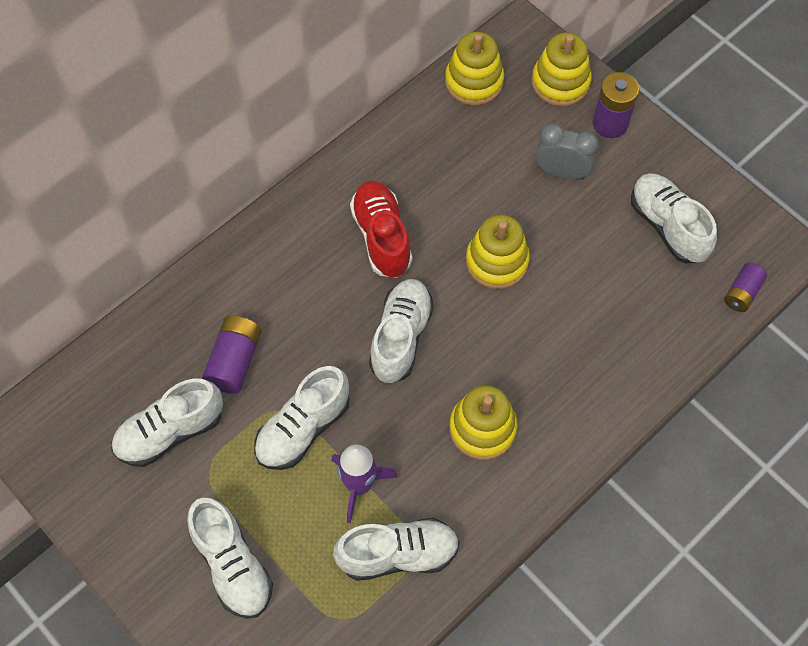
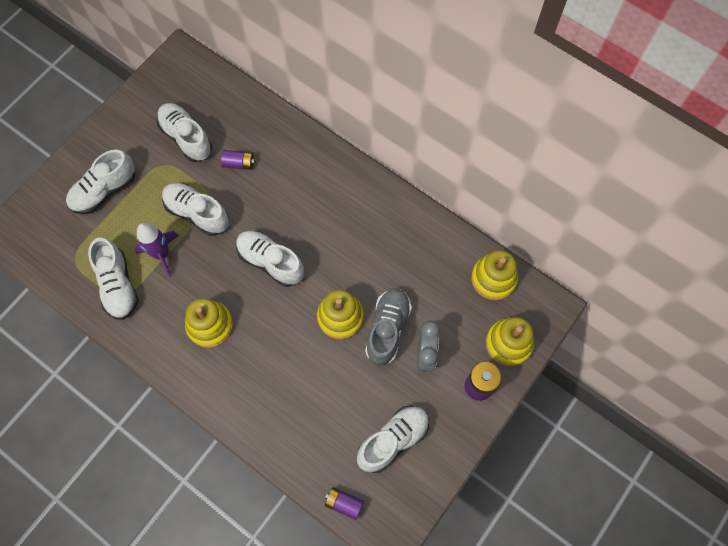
camera: 80 degrees right, 5 degrees up
(235, 361) = (239, 163): purple battery -> purple battery, size x0.66
(382, 237) = (346, 236): red shoe -> none
(401, 337) = (270, 262): white shoe -> white shoe turned 150 degrees counterclockwise
(522, 209) = (387, 329): none -> grey shoe

